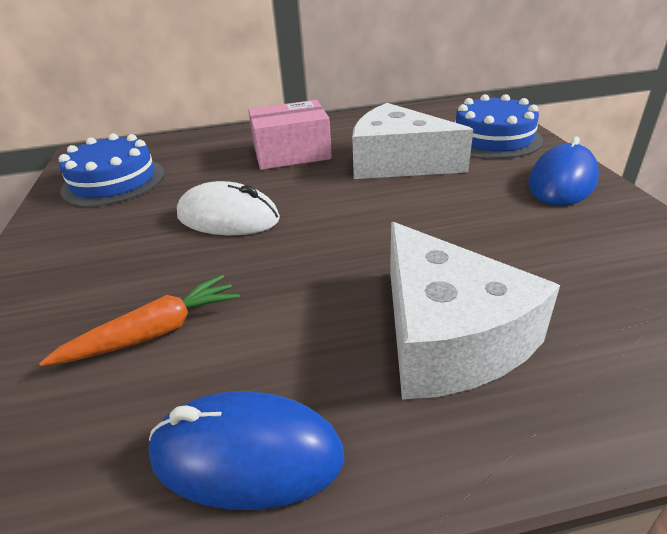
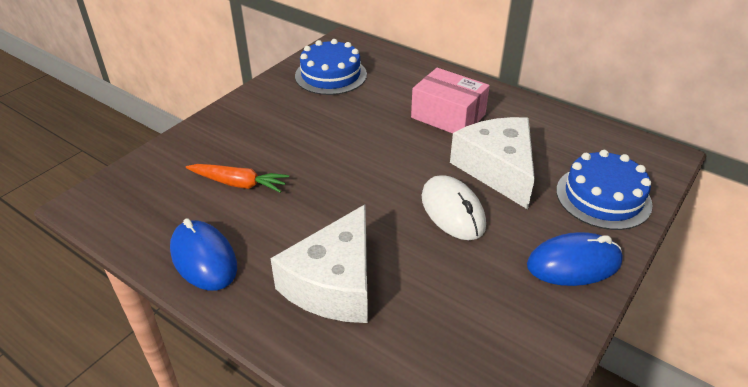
camera: 45 degrees right, 5 degrees up
(228, 218) = (347, 142): white mouse -> white mouse (452, 211)

